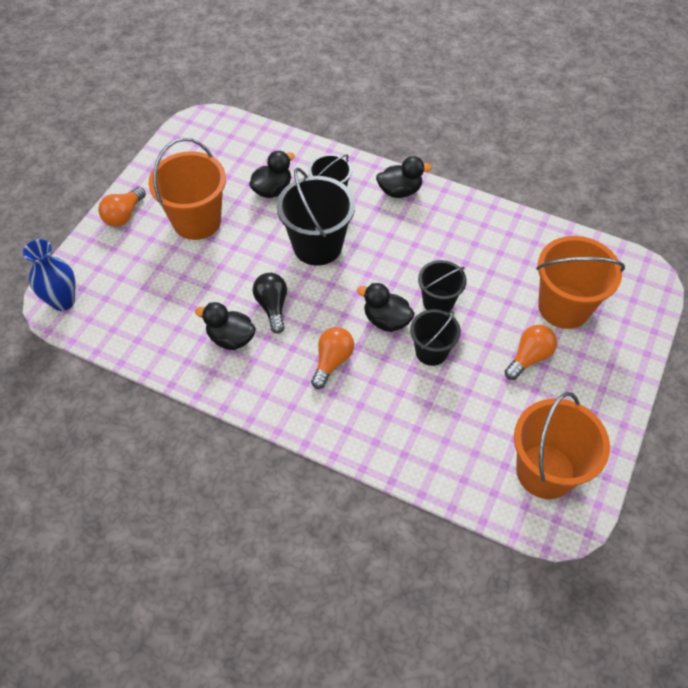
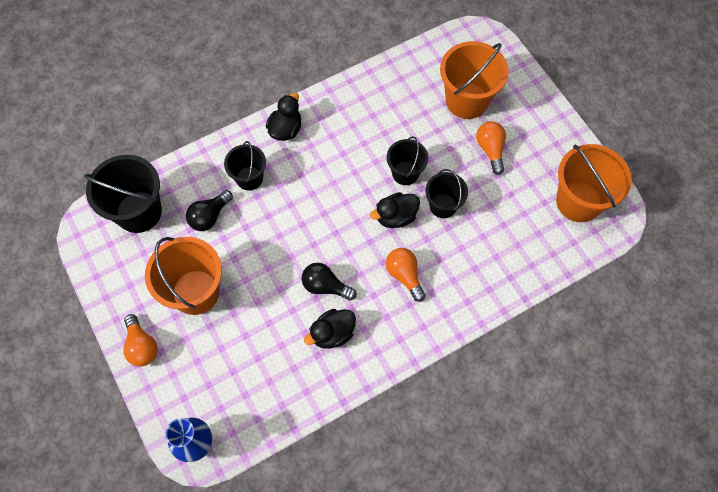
camera: 55 degrees left, 10 degrees up
(272, 190) = (209, 216): black duck -> black light bulb
(317, 246) = (292, 219): black bucket -> black bucket (139, 212)

